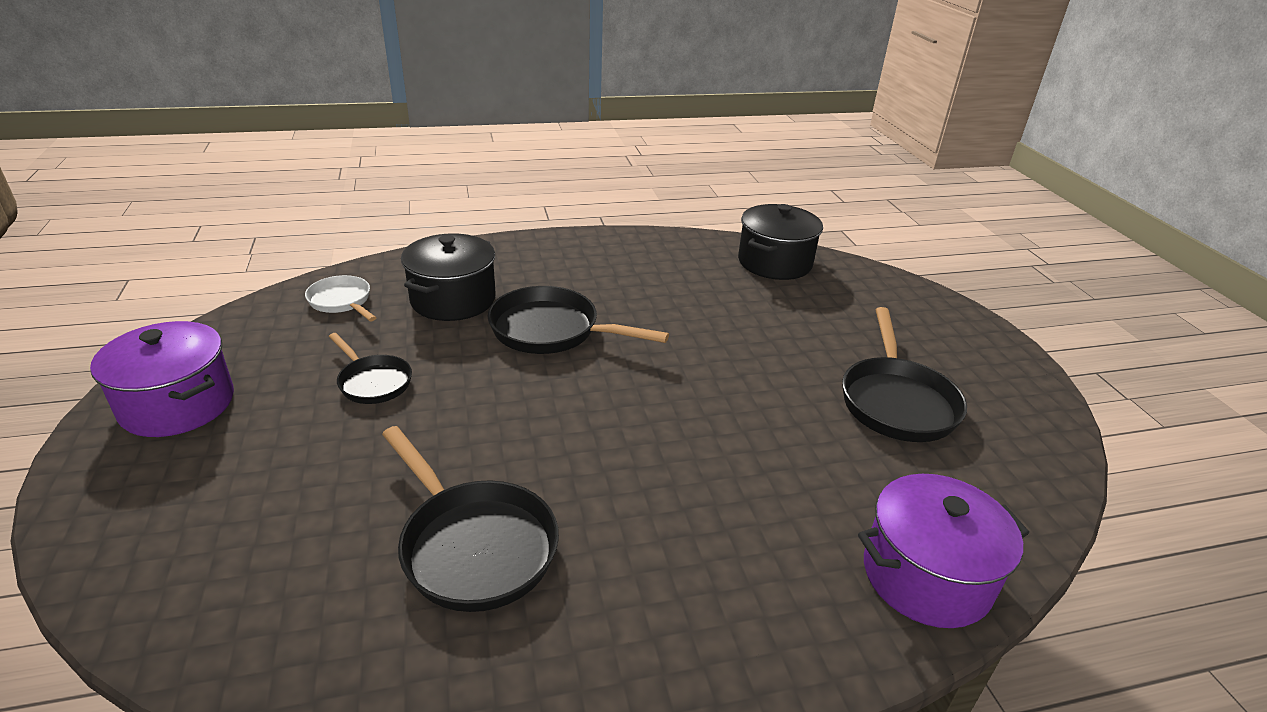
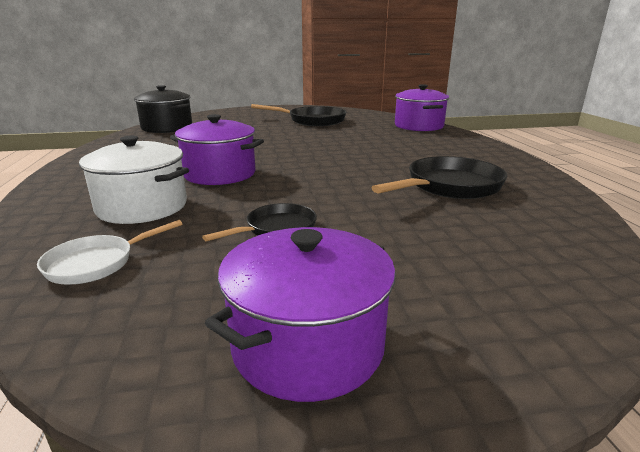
camera: 85 degrees left, 10 degrees down
(453, 300) = (142, 207): black pot -> white pot
(551, 330) = (220, 174): black pan -> purple pot

